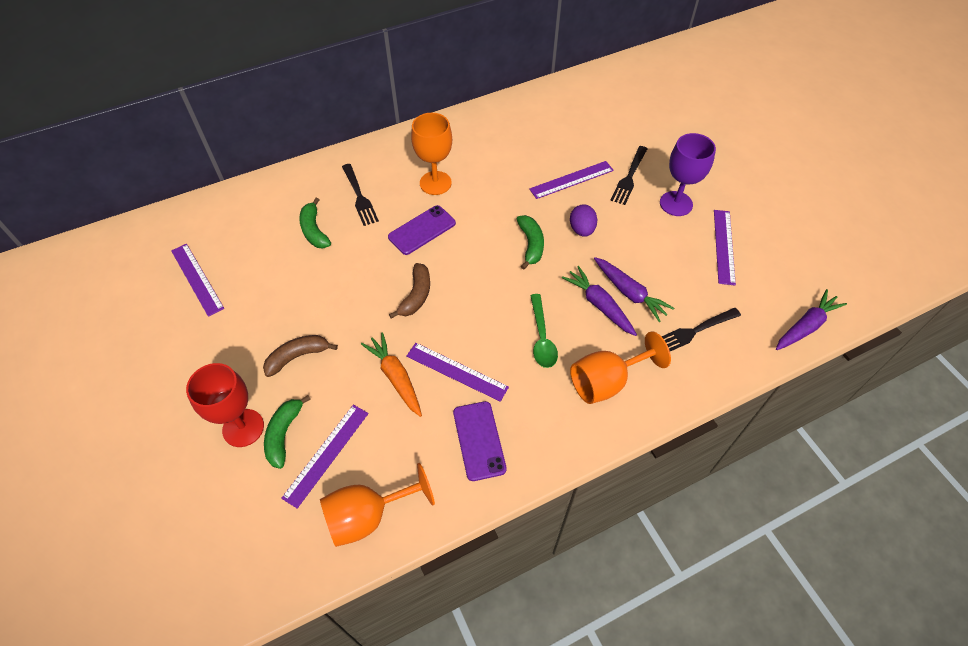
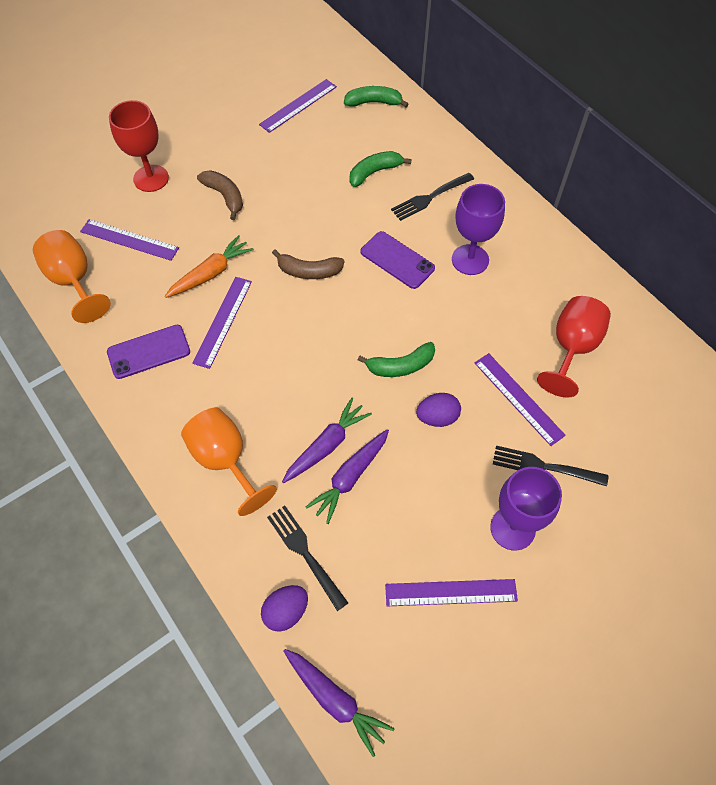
camera: 80 degrees right, 5 degrees up
(284, 434) = (146, 206): green banana -> green banana (373, 102)
(435, 183) = (470, 260): orange goblet -> purple goblet
(533, 142) = (571, 348): none -> red goblet
(541, 338) = (273, 392): green spoon -> none
(741, 350) = (286, 611): none -> purple egg

